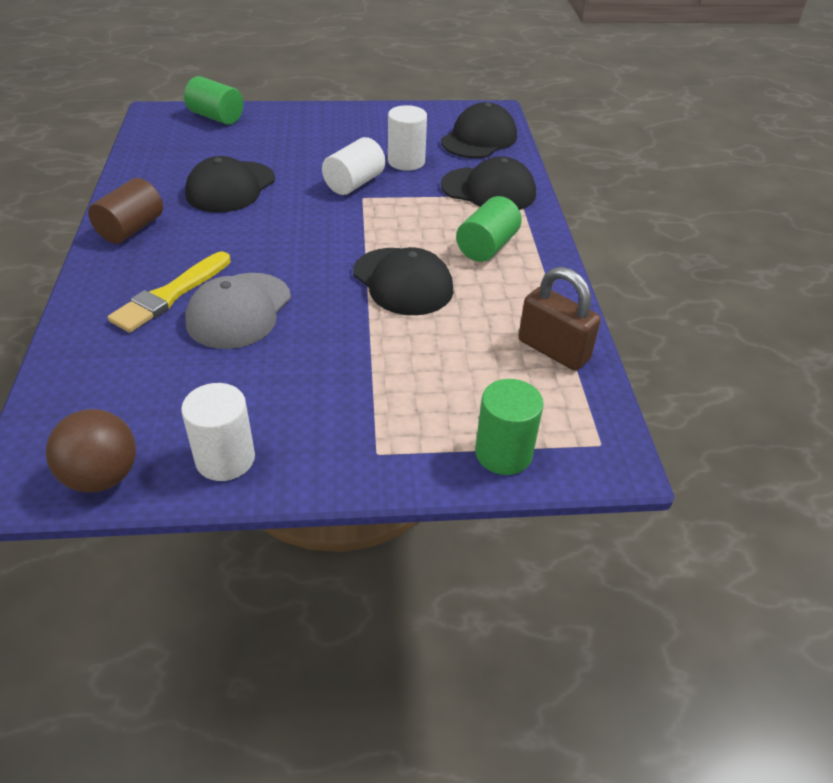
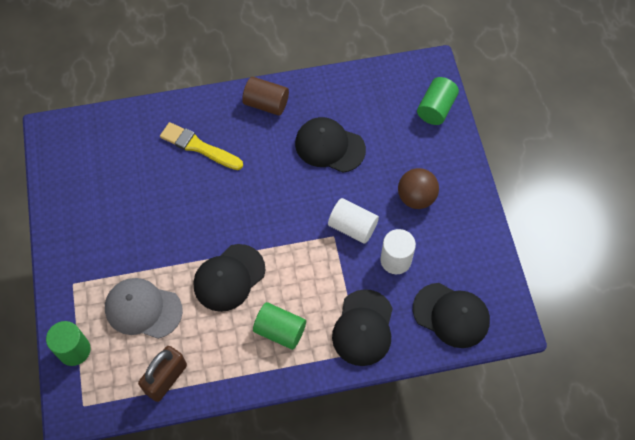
camera: 85 degrees right, 20 degrees up
(102, 476) = (53, 161): brown ball -> brown ball (416, 197)
(225, 459) = (66, 211): white cylinder -> none
(239, 311) = (187, 188): grey cap -> grey cap (143, 309)

